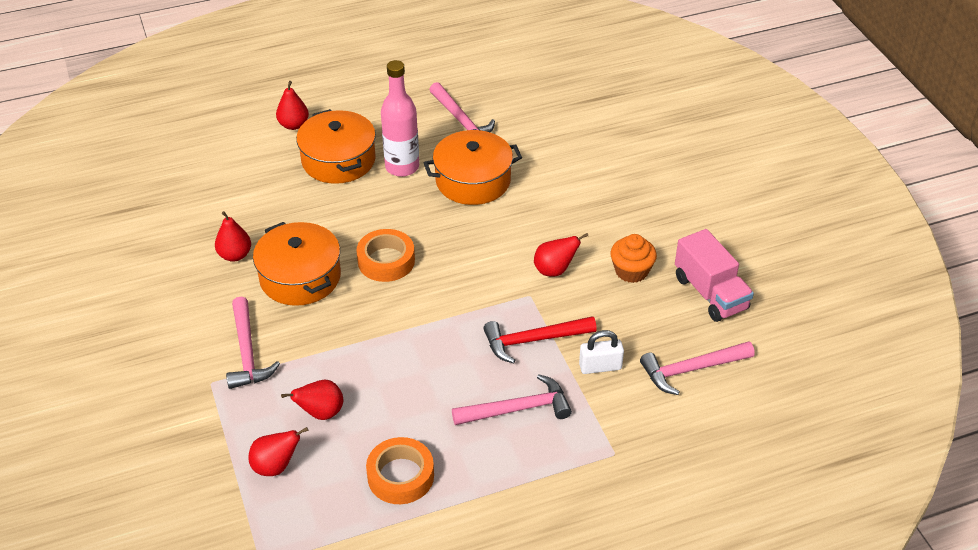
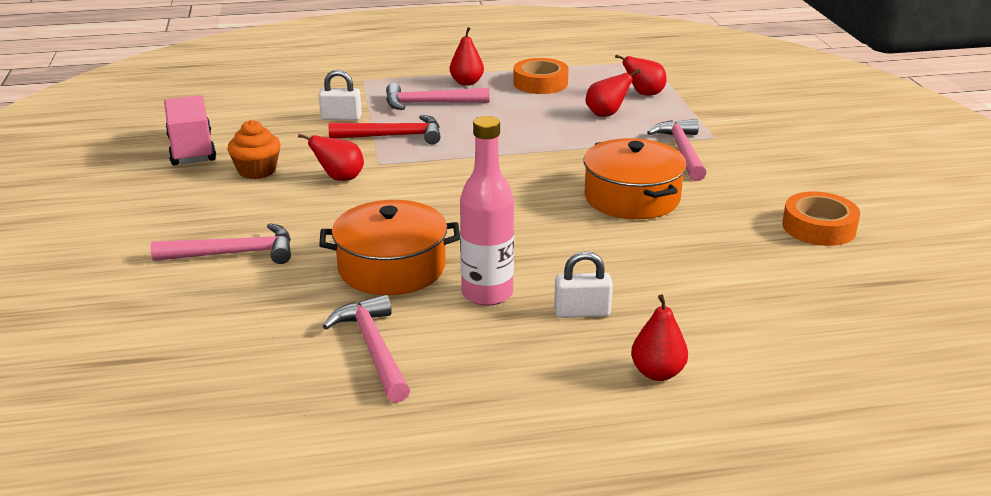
camera: 170 degrees left, 15 degrees down
(235, 255) = (715, 222): red pear -> red pear (466, 83)
(338, 160) = (582, 312): orange pot -> white padlock
(386, 261) = (529, 202): orange tape -> orange tape (819, 227)
(691, 369) = (261, 110): pink hammer -> pink hammer (234, 253)

